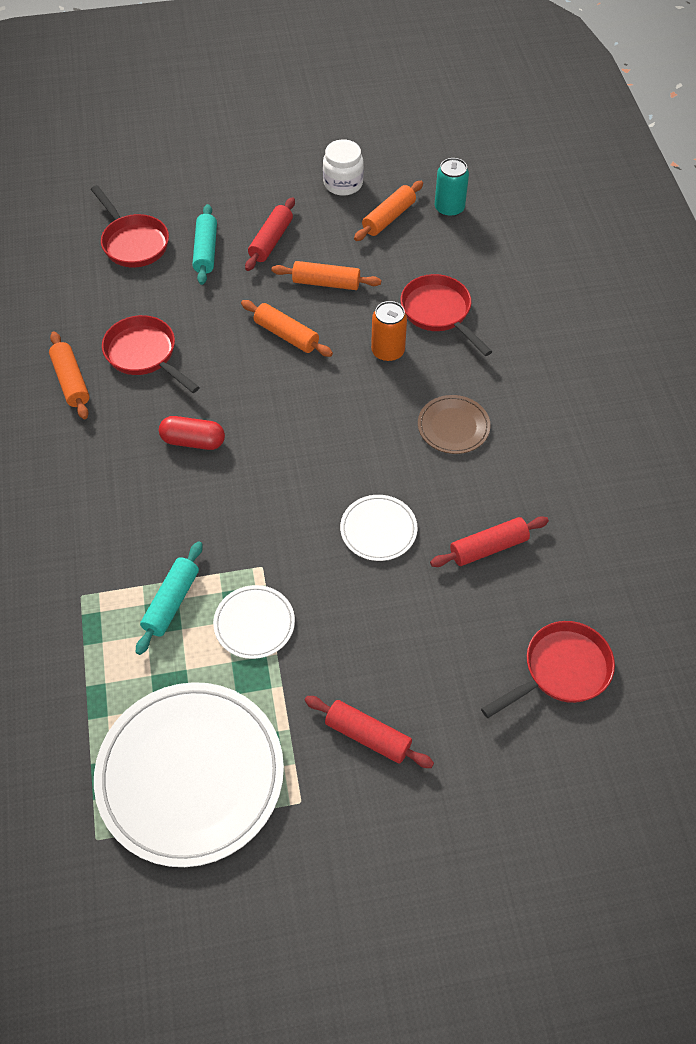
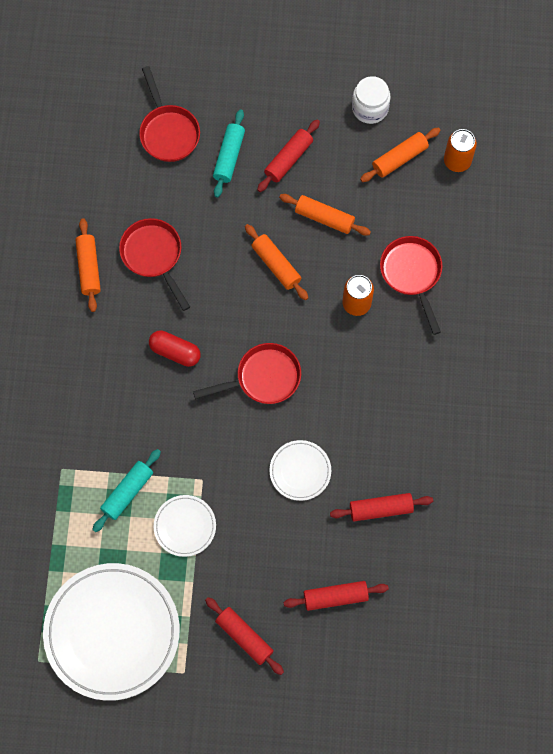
camera: 15 degrees right, 15 degrees up
(449, 208) = (457, 161): turquoise can -> orange can
(453, 427) = (388, 392): brown plate -> none
(468, 658) = (335, 597): none -> red rolling pin
(561, 670) = (401, 624): red pan -> red pan (263, 378)

